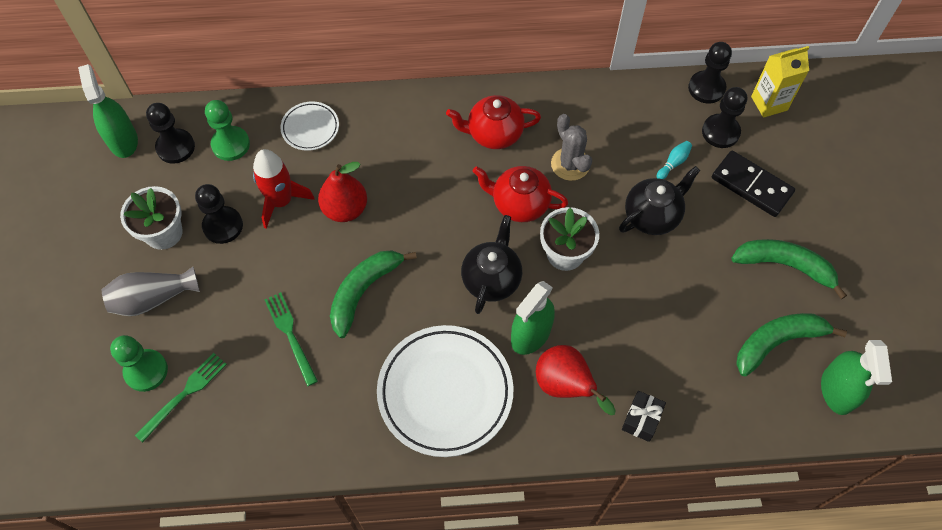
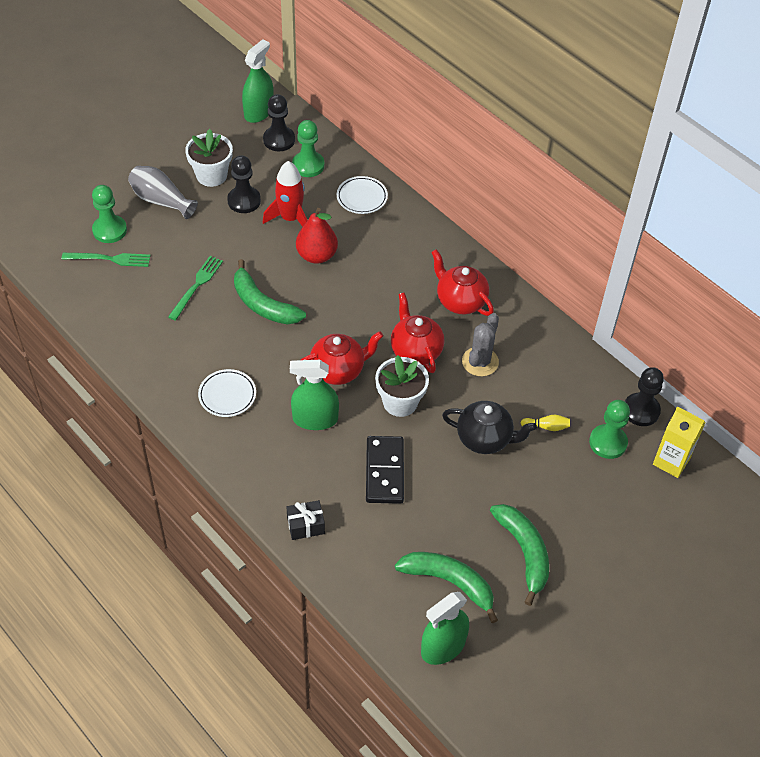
camera: 50 degrees right, 10 degrees down
(363, 291) = (263, 304): green banana -> green banana turned 135 degrees counterclockwise
(445, 392) = (227, 395): white plate -> white plate, size x0.49
(491, 279) = (338, 370): black teapot -> red teapot
(565, 386) = (292, 463): red pear -> none
(673, 163) = (546, 427): turquoise bowling pin -> yellow bowling pin
(720, 132) = (608, 442): black pawn -> green pawn
(751, 186) = (577, 490): black domino -> black domino (384, 471)

